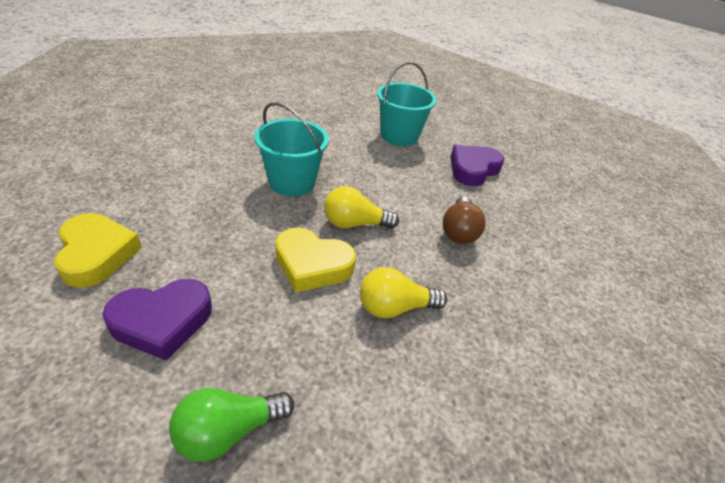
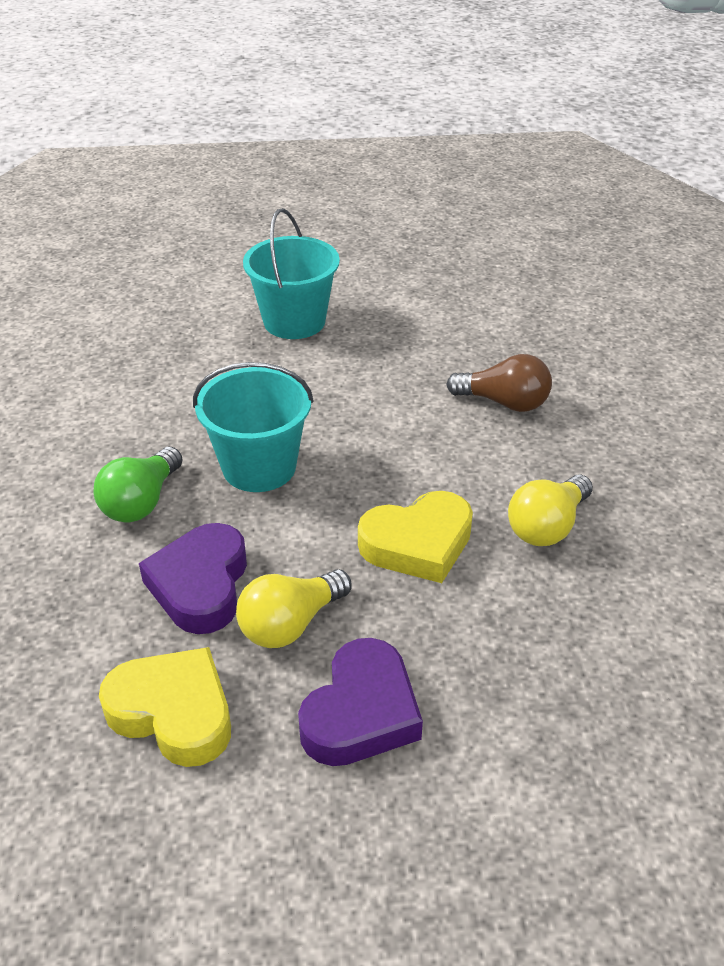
camera: 35 degrees left, 0 degrees up
(228, 431) = (561, 741): green light bulb -> green light bulb (141, 502)
(355, 224) = (396, 468): yellow light bulb -> yellow light bulb (290, 624)
(459, 231) = (504, 402): brown light bulb -> brown light bulb turned 45 degrees counterclockwise
(473, 169) = (429, 316): purple heart -> purple heart (200, 585)

